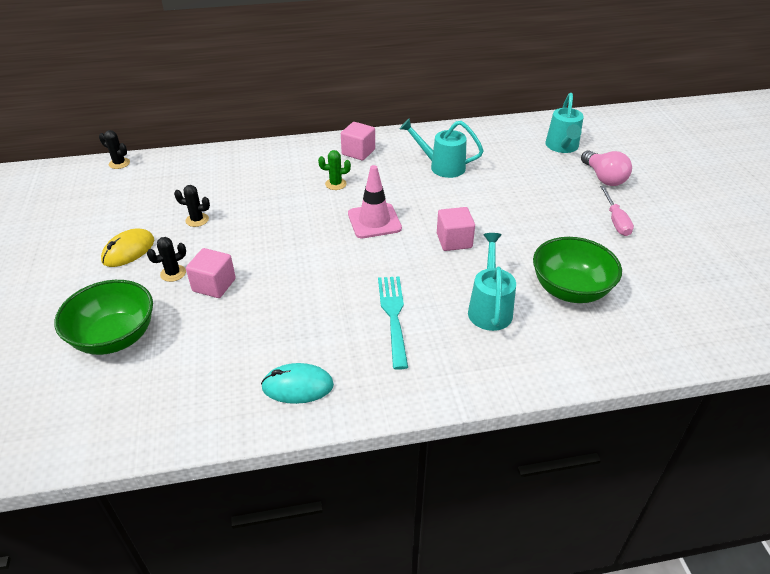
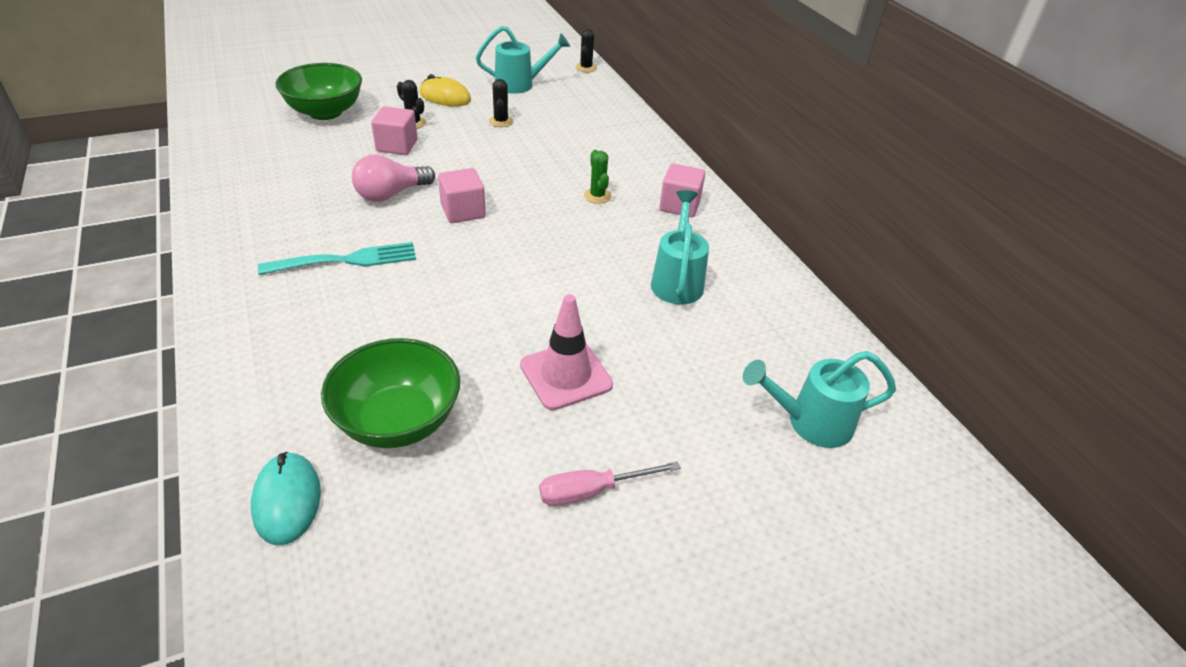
camera: 75 degrees right, 0 degrees up
(297, 386) = (247, 210): turquoise mouse -> turquoise mouse (287, 500)
(374, 221) = (526, 232): pink traffic cone -> pink traffic cone (566, 375)
(454, 241) = (497, 300): pink cube -> pink cube (463, 211)
(489, 308) = (358, 337): turquoise watering can -> turquoise watering can (520, 84)
(603, 178) = (729, 481): pink light bulb -> pink light bulb (391, 194)

